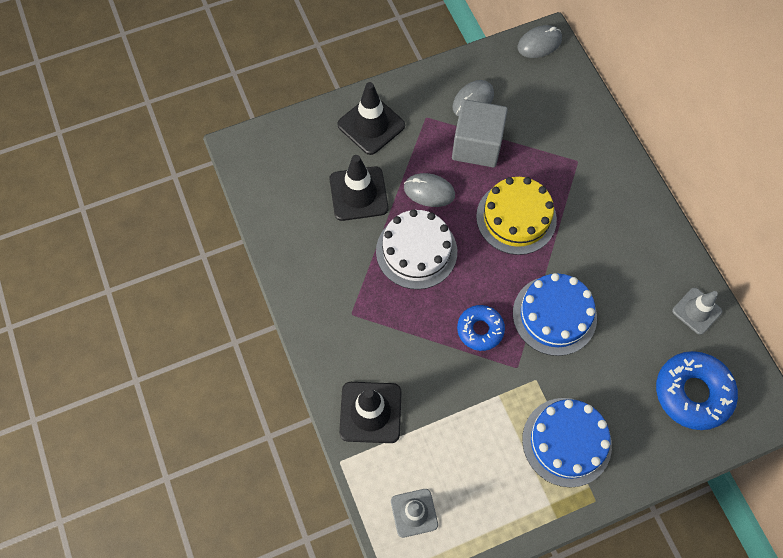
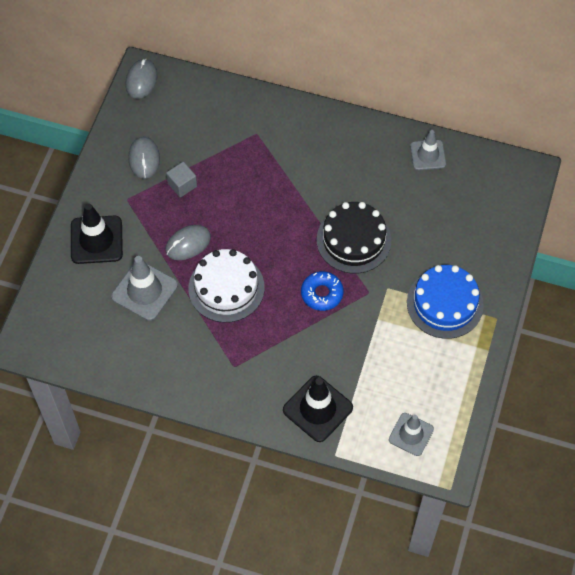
camera: 50 degrees left, 5 degrees down
(358, 194) = (144, 291): black traffic cone -> grey traffic cone
(477, 145) = (182, 185): grey cube -> grey cube, size x0.51
(516, 218) = (261, 205): yellow cake -> none
(554, 315) = (353, 240): blue cake -> black cake
(692, 393) = (478, 204): blue donut -> none

